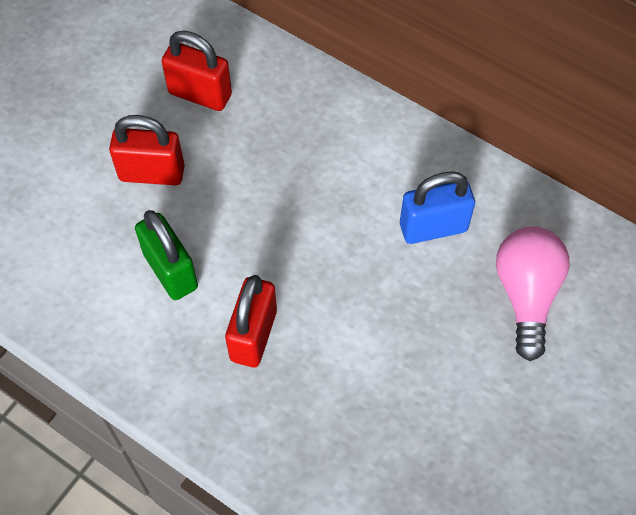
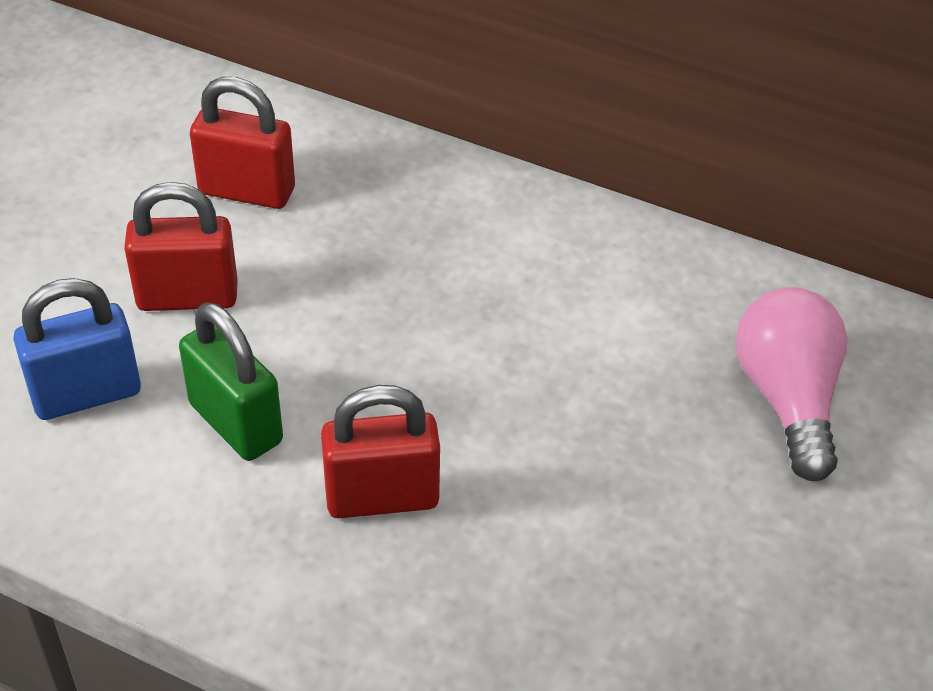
camera: 10 degrees left, 15 degrees down
(253, 335) = (382, 497): red padlock -> red padlock turned 75 degrees clockwise
(433, 227) = (628, 326): blue padlock -> blue padlock (86, 394)

